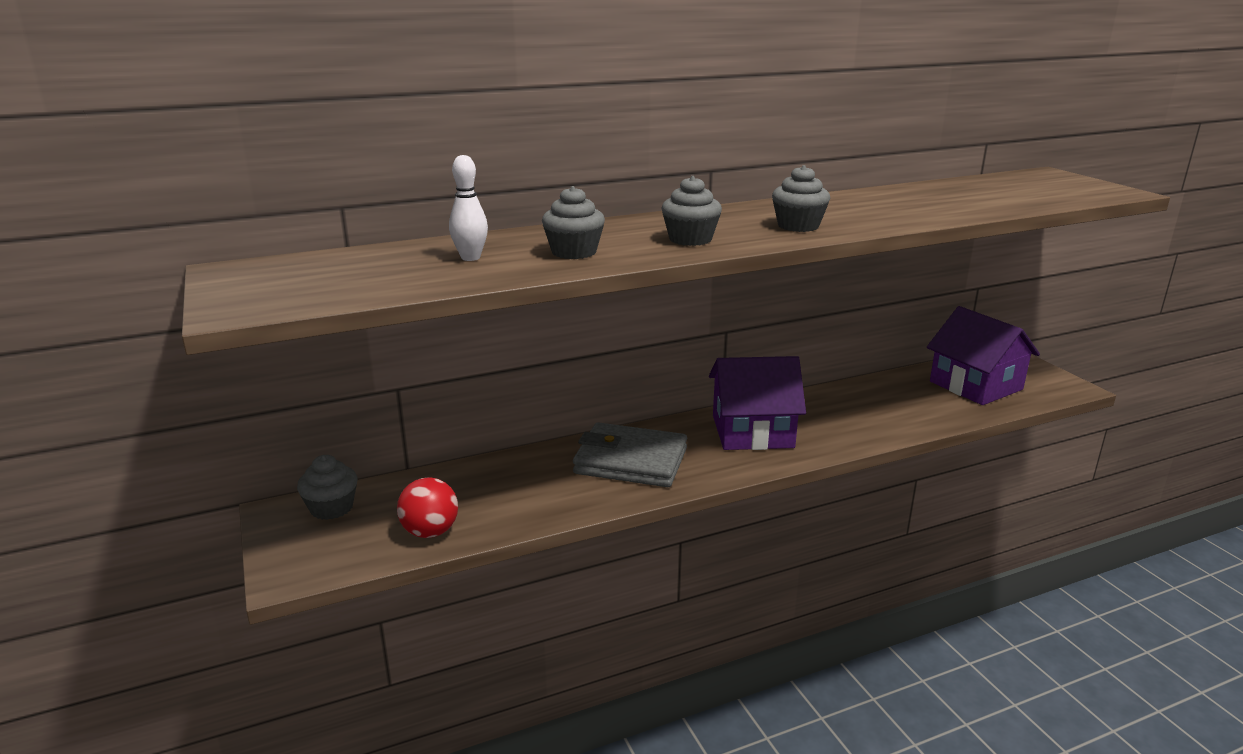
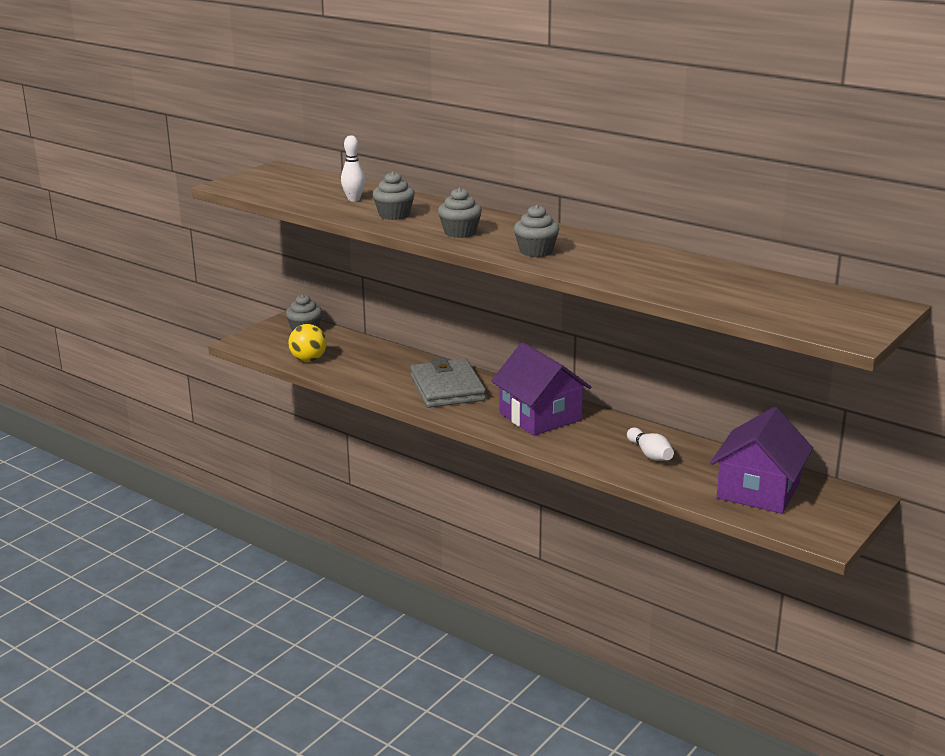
camera: 60 degrees right, 0 degrees up
(430, 532) = (308, 360): red ball -> yellow ball
(877, 406) = (650, 454): none -> white bowling pin

